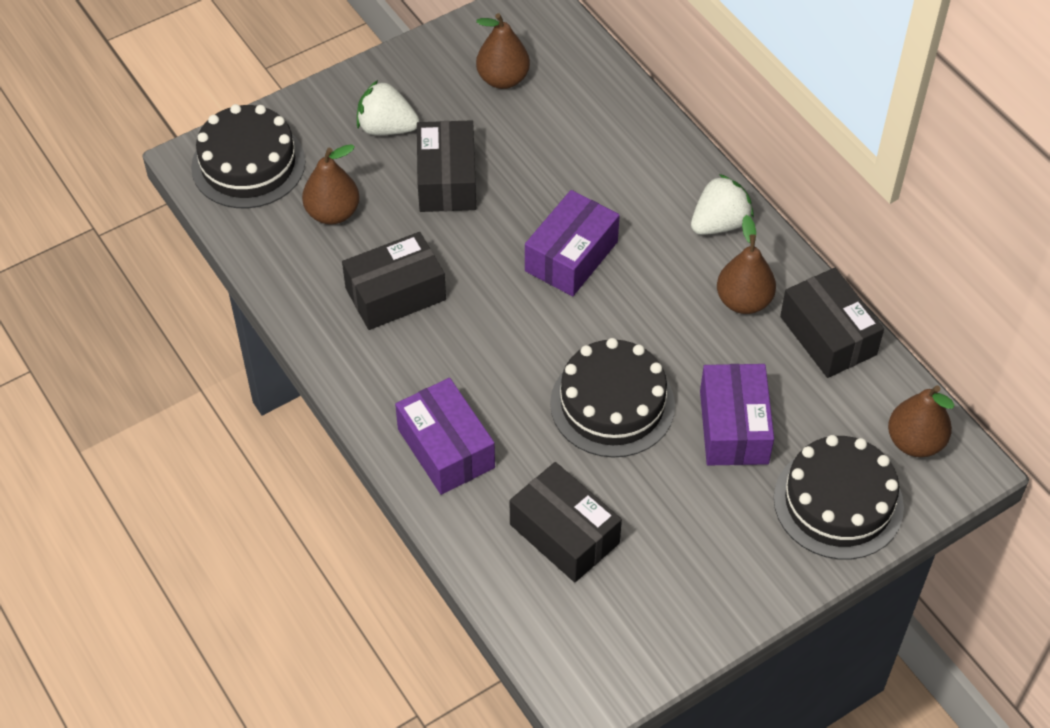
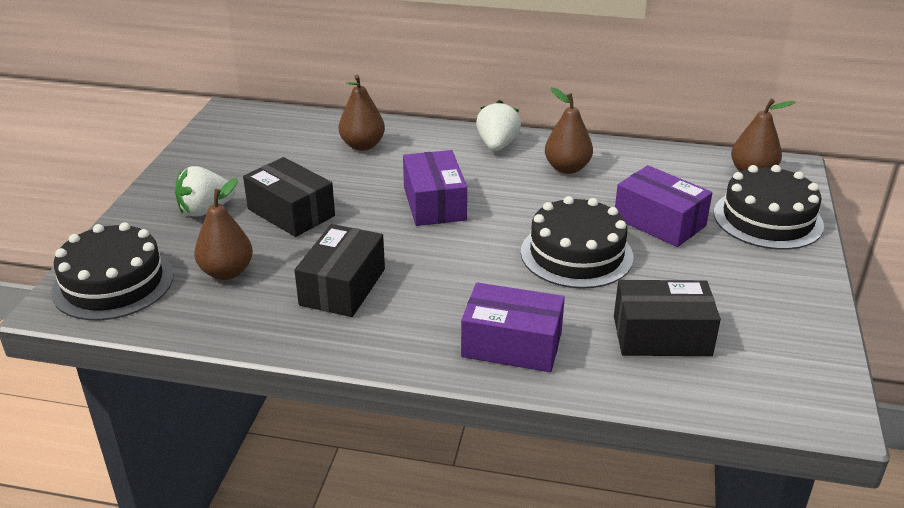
camera: 45 degrees left, 20 degrees down
(503, 79) = (258, 151): brown pear -> brown pear (362, 145)
(828, 335) = (634, 157): black box -> none

